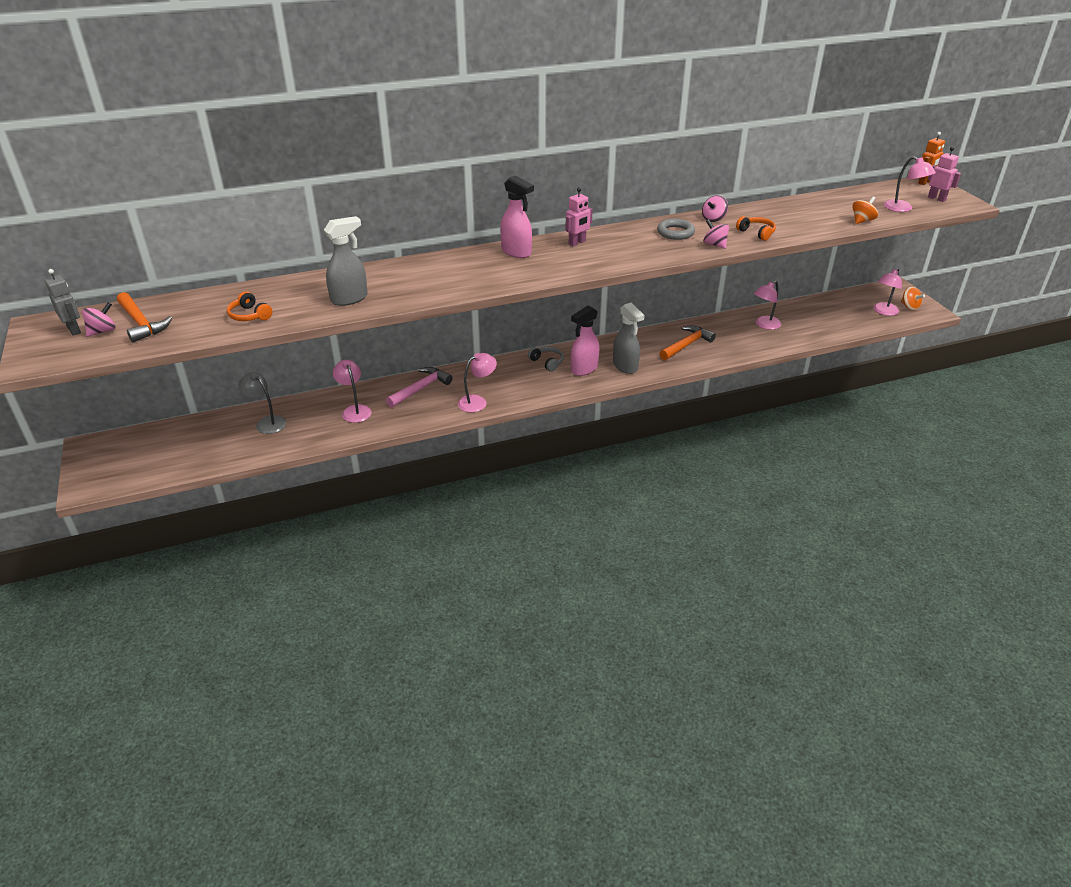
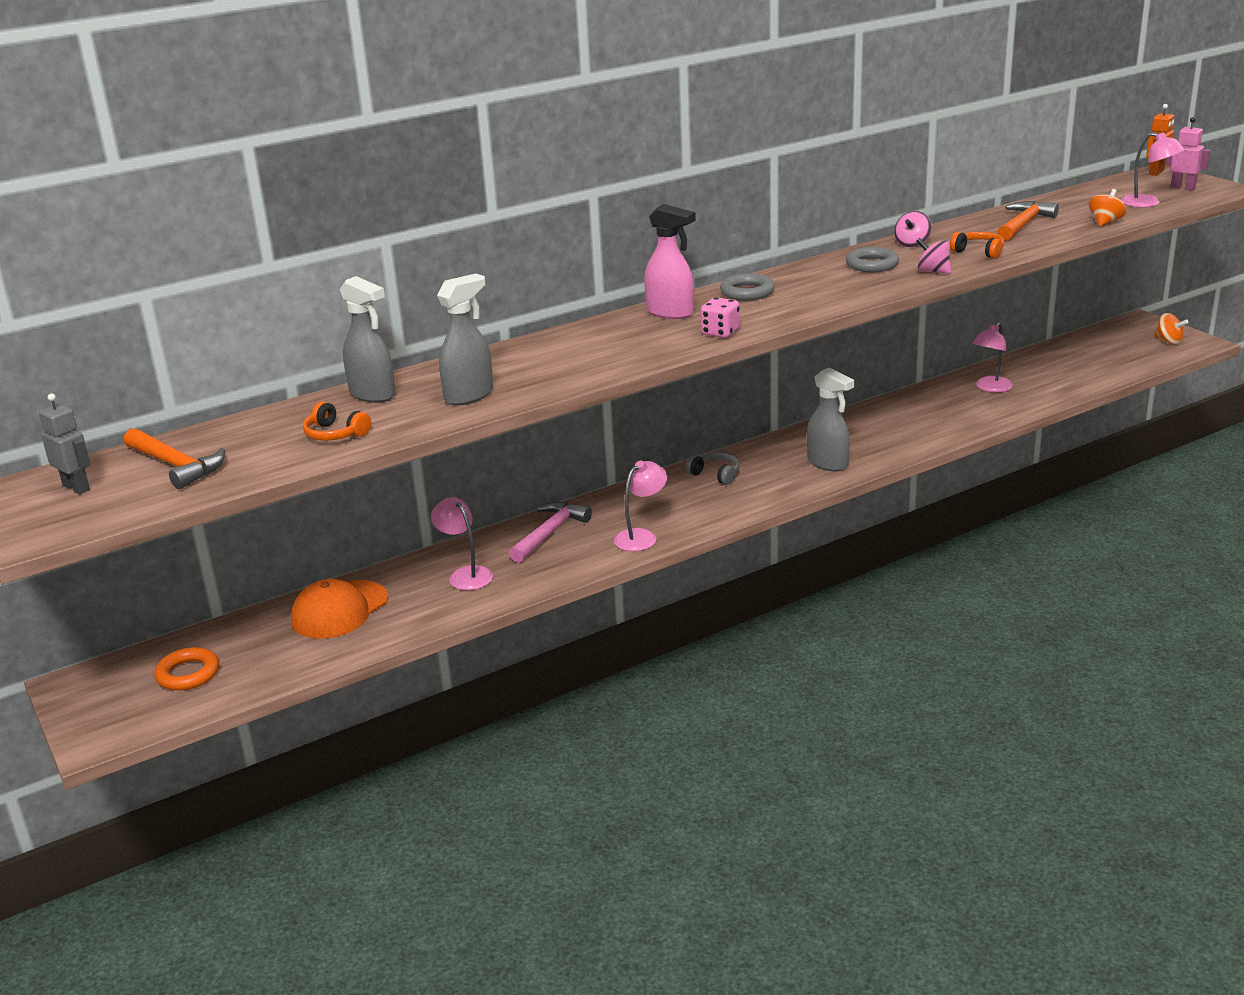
camera: 10 degrees left, 10 degrees down
(102, 331) = (123, 483): pink spinning top -> none
(158, 452) = (188, 674): none -> orange ring
(267, 422) = (339, 610): grey lamp -> orange cap
(290, 287) = (373, 394): none -> grey spray bottle
(540, 274) = (720, 333): none -> pink dice
(577, 243) = (747, 292): pink robot -> grey ring
(584, 369) = (772, 475): pink spray bottle -> none
(686, 345) = (898, 426): orange hammer -> orange hammer (1023, 224)
(883, 312) = (1138, 351): pink lamp -> none

